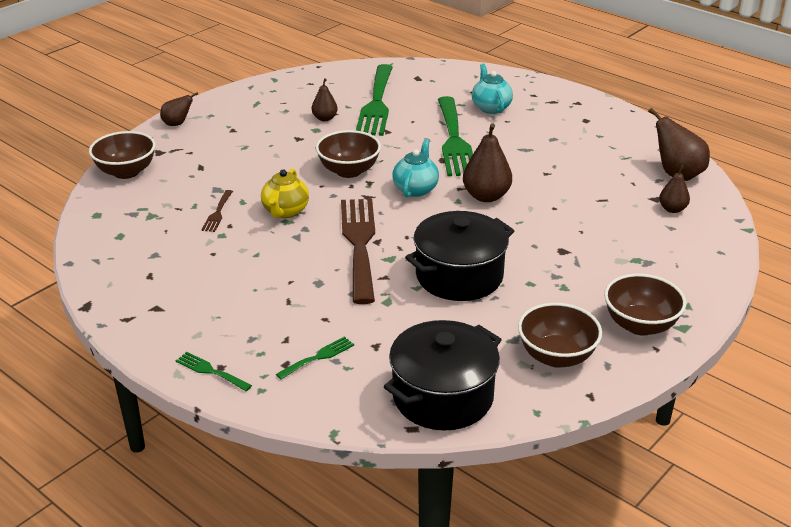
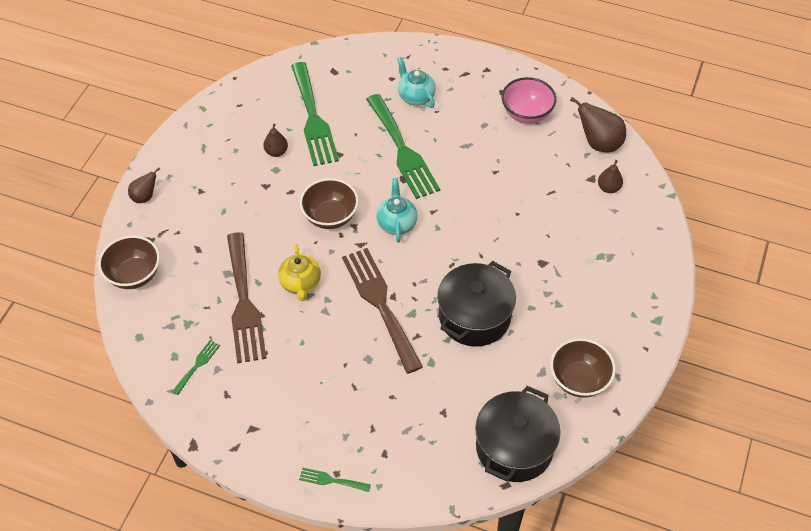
camera: 20 degrees left, 20 degrees up
(217, 213) = (244, 303): brown fork -> brown fork, size x2.34
(318, 357) = (406, 438): green fork -> green fork (197, 365)
(486, 196) = (458, 215): brown pear -> none
(605, 139) = (526, 113): none -> pink bowl
(640, 325) = (627, 327): brown bowl -> none

